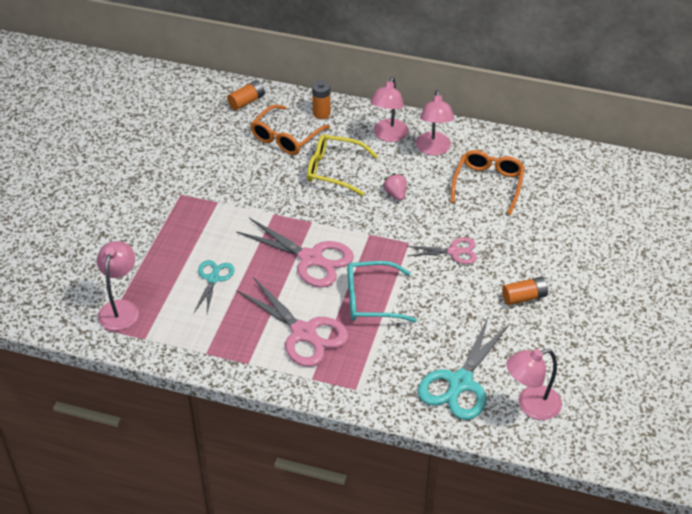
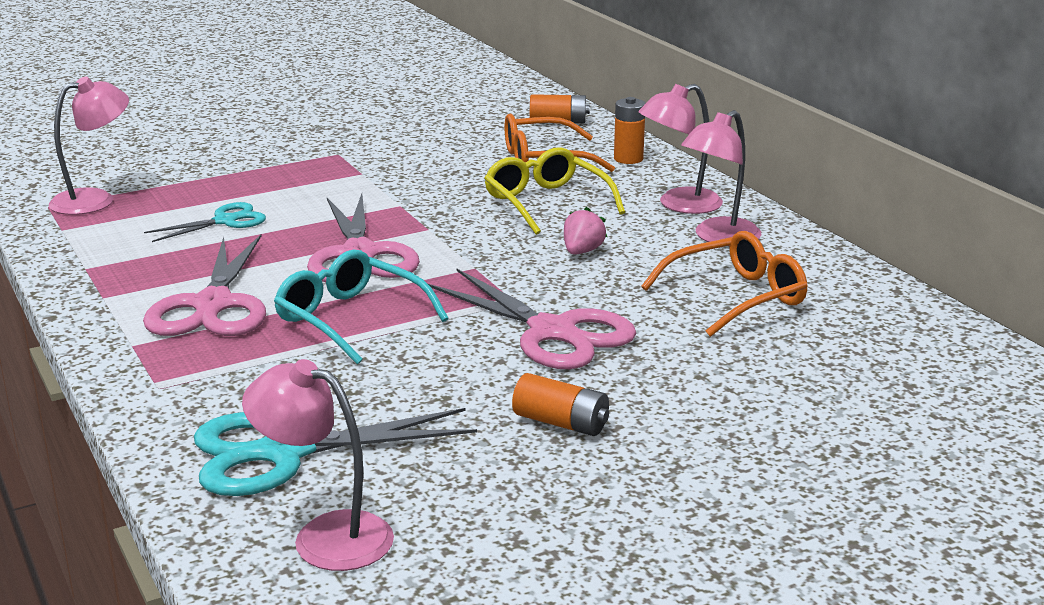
camera: 45 degrees right, 20 degrees down
(454, 252) = (552, 332): pink scissors -> pink scissors, size x1.74

